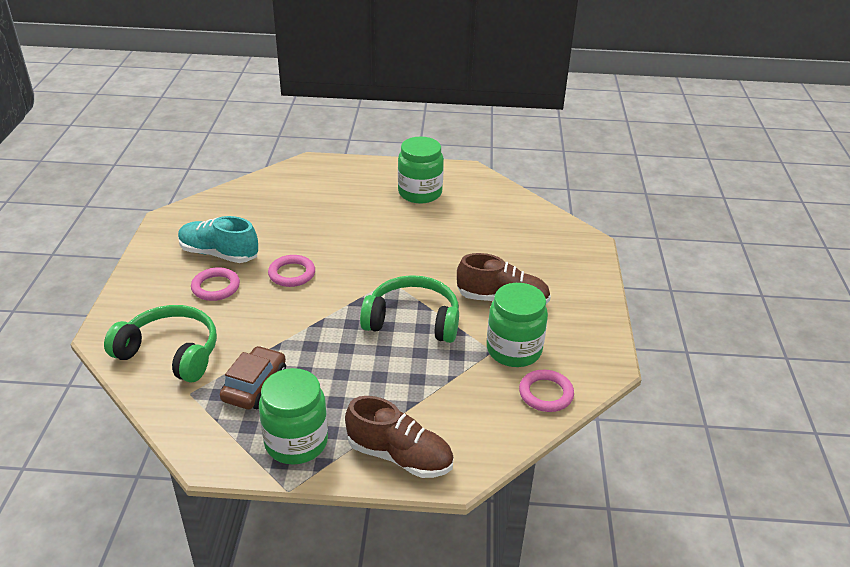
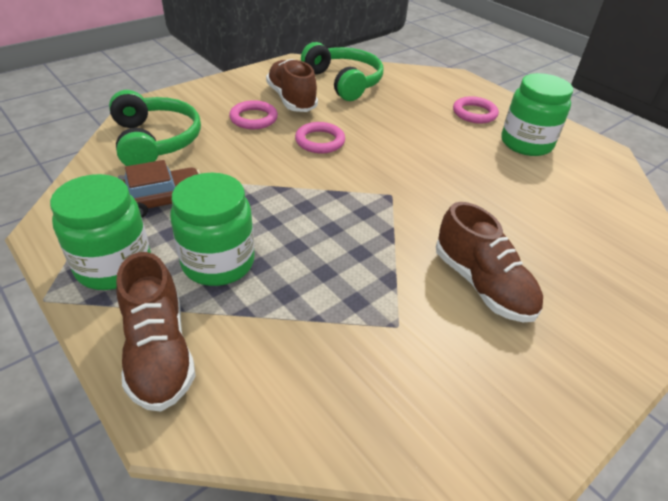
camera: 45 degrees right, 5 degrees up
(219, 254) = (291, 99): turquoise shoe -> brown shoe
(413, 320) = (362, 240): green headphones -> green headphones (344, 82)
(514, 350) = (423, 344): green jar -> green jar (218, 262)
(545, 394) = (392, 424): pink ring -> pink ring (474, 113)

